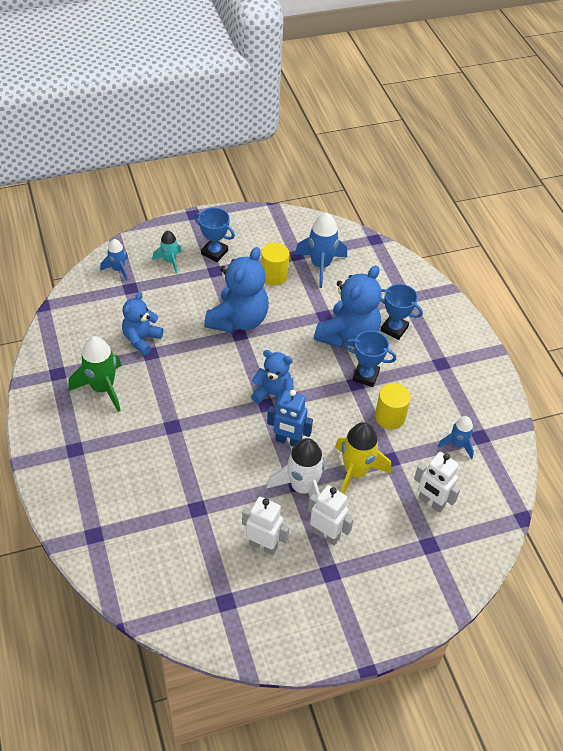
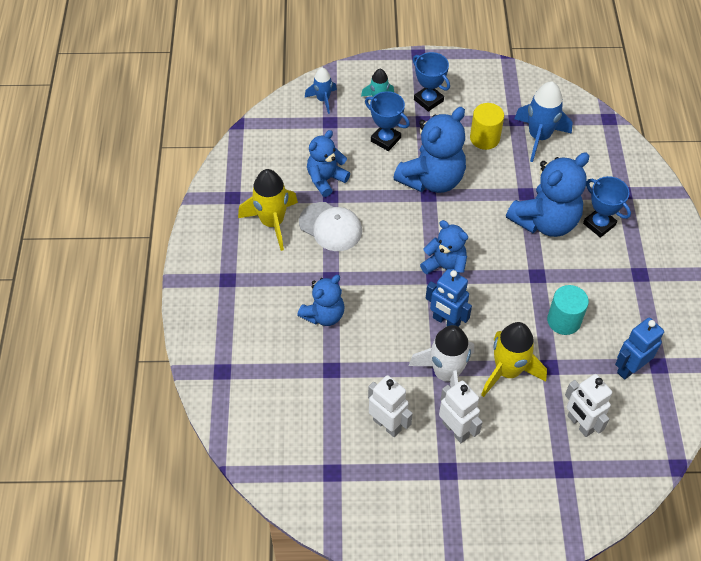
camera: 20 degrees right, 5 degrees up
(102, 388) = (272, 222): green rocket -> yellow rocket
(158, 380) = (330, 227): none -> white cap
(175, 461) = (324, 315): none -> blue teddy bear
(365, 376) = (551, 270): blue trophy -> blue trophy (385, 139)
(390, 417) = (563, 320): yellow cylinder -> turquoise cylinder
(457, 444) = (629, 368): blue rocket -> blue robot

